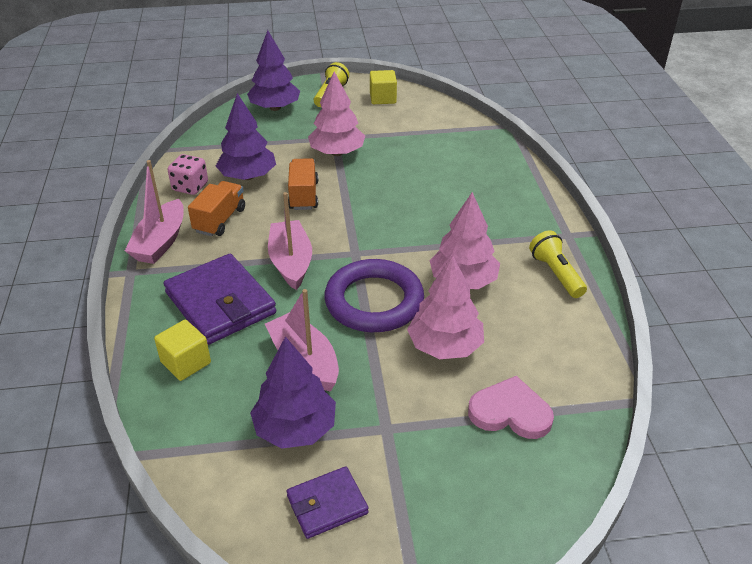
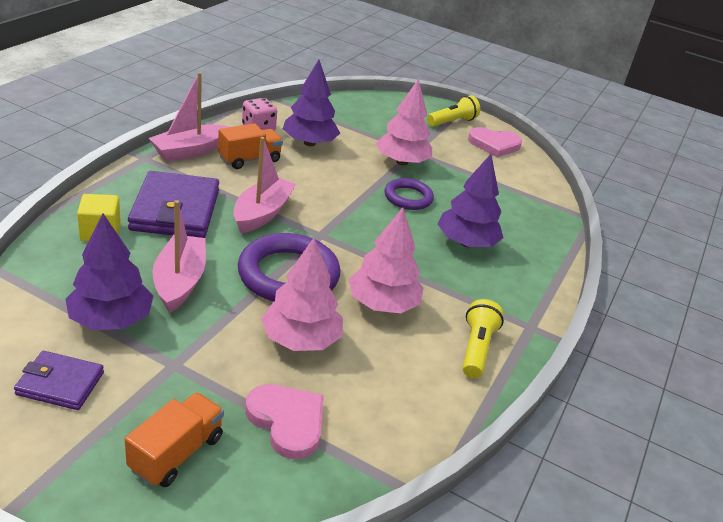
camera: 30 degrees right, 5 degrees down
(275, 108) = (393, 110): purple tree -> purple tree (466, 243)
(303, 195) = (334, 176): orange truck -> orange truck (176, 453)
(377, 181) = (408, 197): none -> purple ring
(383, 98) = (494, 144): yellow cube -> pink heart

